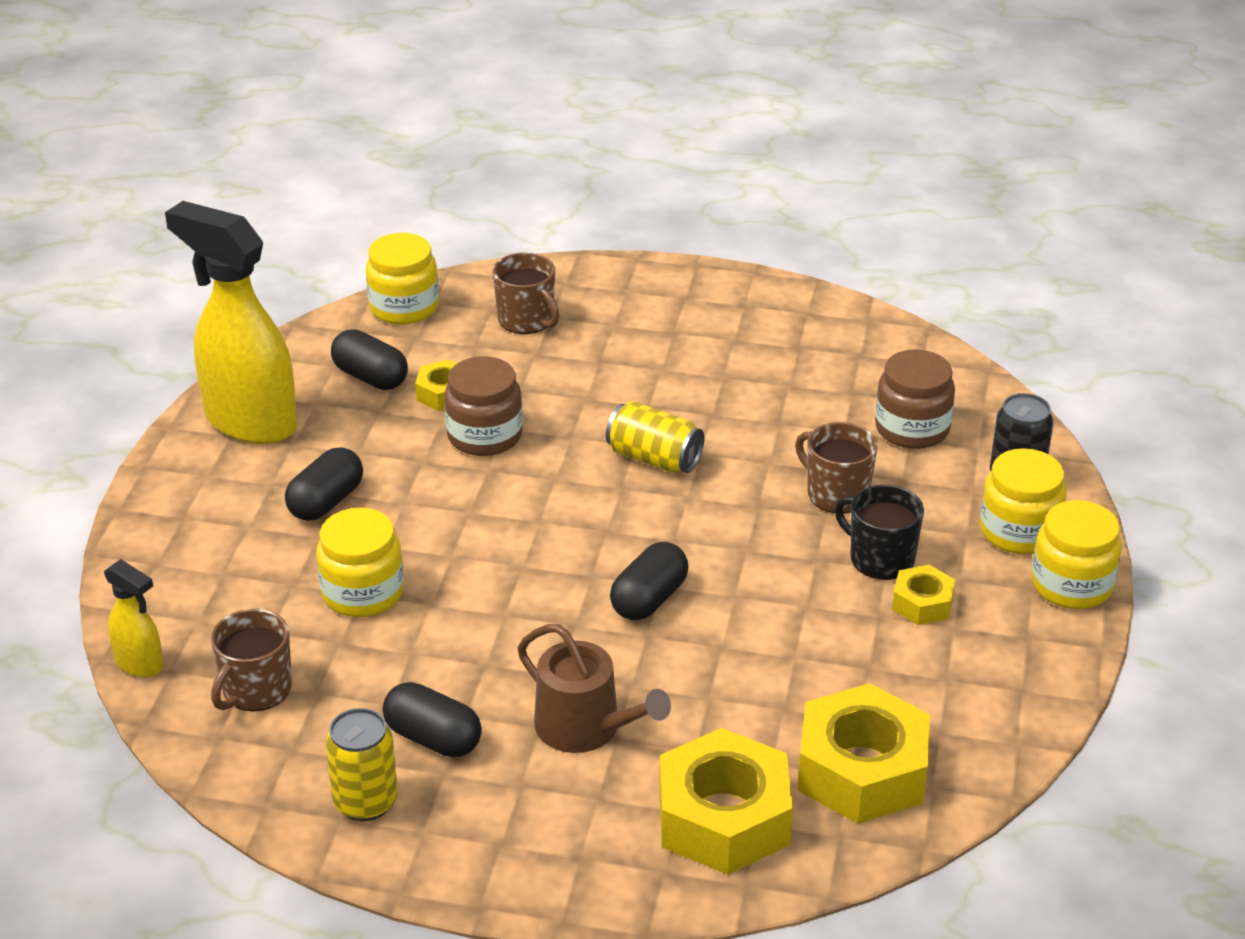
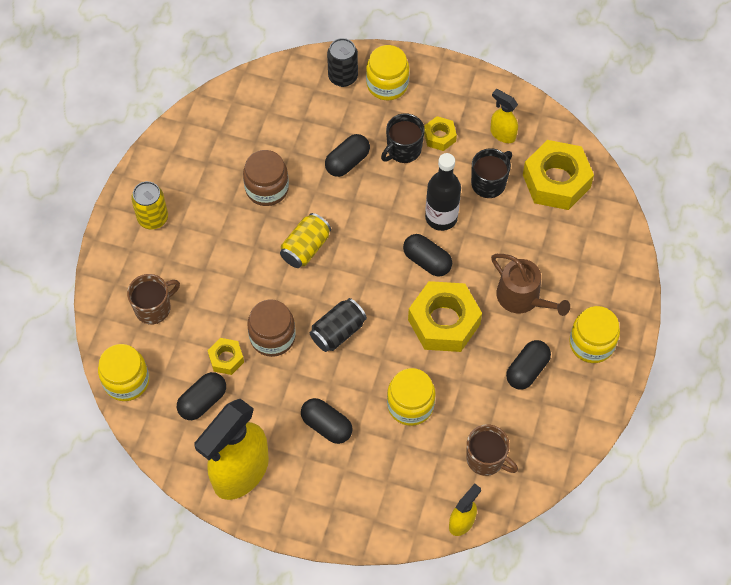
camera: 85 degrees left, 25 degrees up
(365, 802) = (571, 402): yellow can -> yellow can (153, 218)
(498, 503) = (338, 332): none -> black can
(586, 728) = (523, 298): brown watering can -> brown watering can turned 90 degrees clockwise
(723, 818) = (585, 243): yellow nut -> yellow nut (444, 322)
(744, 613) = (441, 217): none -> black bottle
(834, 673) = (489, 183): none -> black mug
(836, 494) = (347, 162): brown mug -> black capsule
(912, 428) = (294, 117): brown jar -> brown jar (267, 188)
(953, 688) = (502, 134): none -> yellow spray bottle
(1071, 585) = (431, 70): yellow jar -> yellow jar (591, 343)

